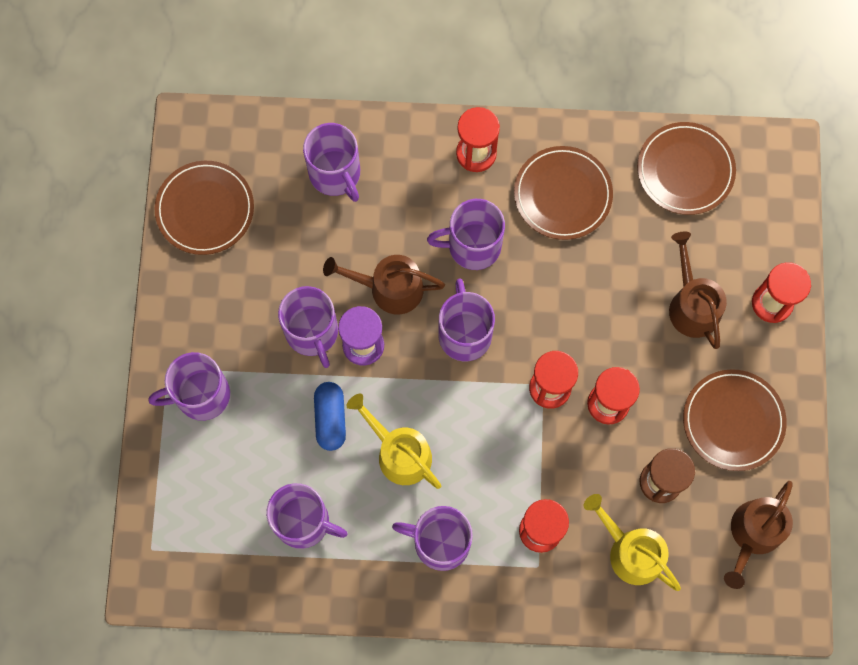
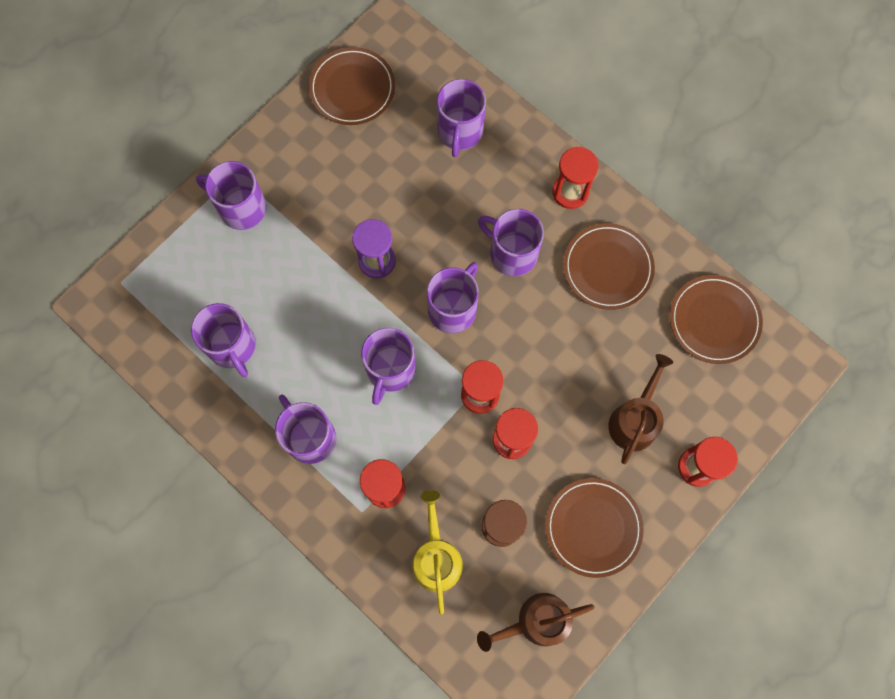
camera: 40 degrees right, 0 degrees up
(312, 333) = (350, 225): purple mug -> purple mug (390, 370)
(330, 419) = (311, 292): blue capsule -> none
(389, 288) = (428, 237): brown watering can -> none
(399, 453) = (336, 353): yellow watering can -> none

